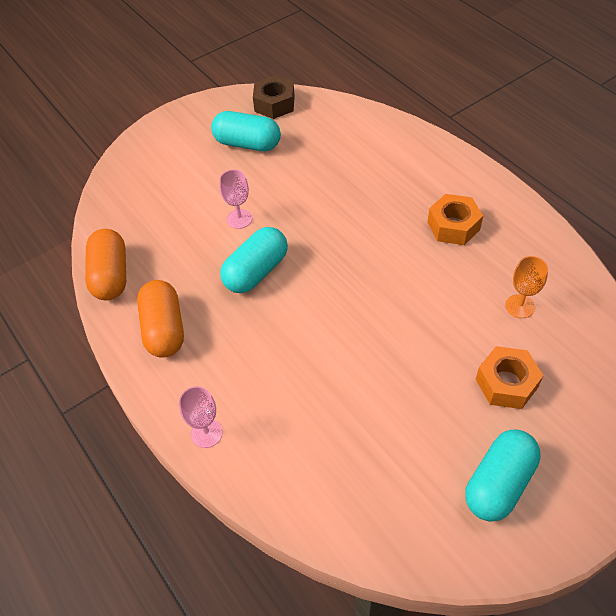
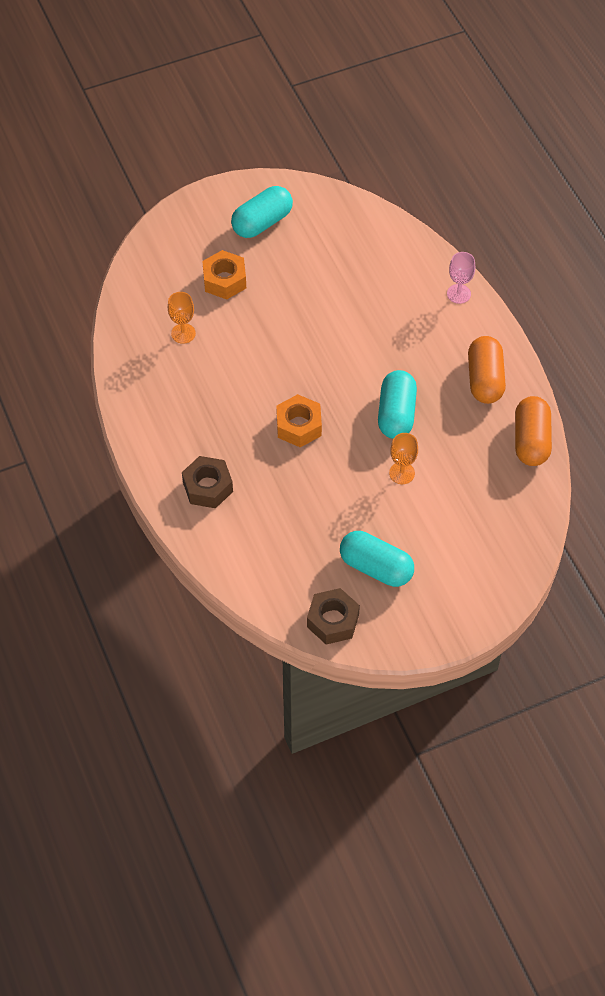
camera: 170 degrees left, 5 degrees up
(239, 219) = (402, 473): pink goblet -> orange goblet
(256, 271) = (396, 414): turquoise capsule -> turquoise capsule turned 45 degrees counterclockwise
(418, 170) = (208, 487): none -> brown nut
(453, 226) = (202, 418): orange nut -> orange nut (298, 426)

